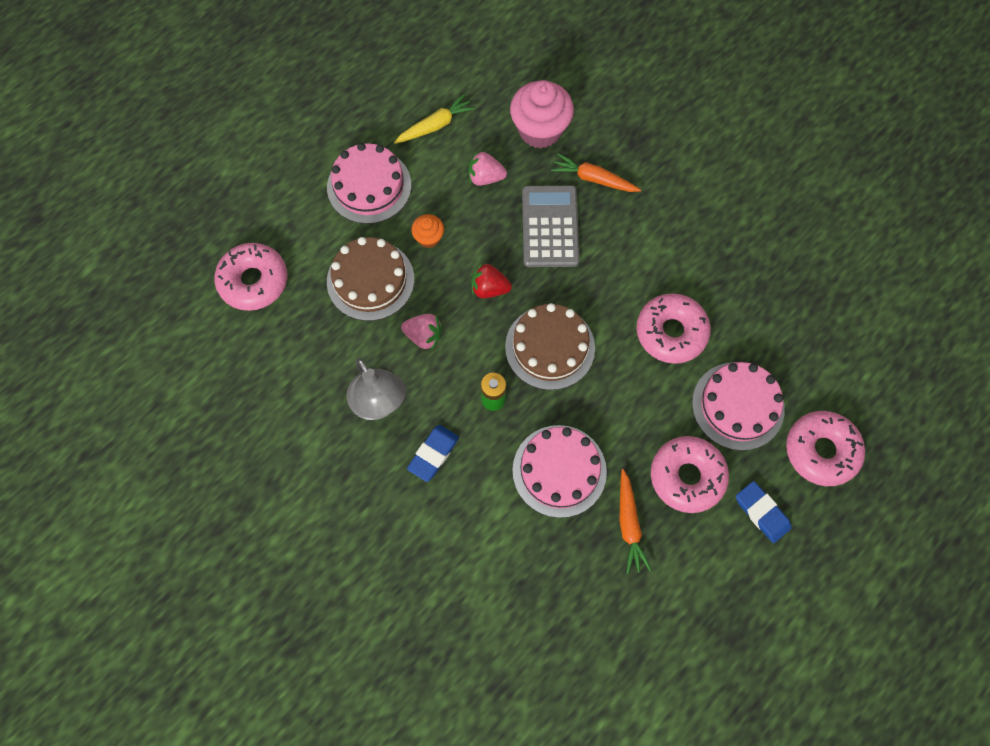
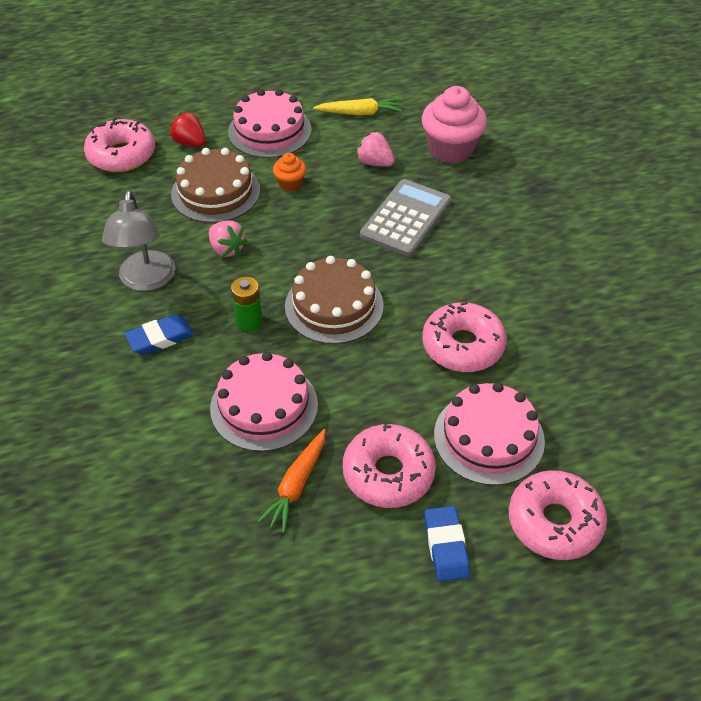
camera: 30 degrees right, 20 degrees down
(489, 289) = (313, 240): red strawberry -> red strawberry (190, 143)
(594, 179) = (475, 201): orange carrot -> none

